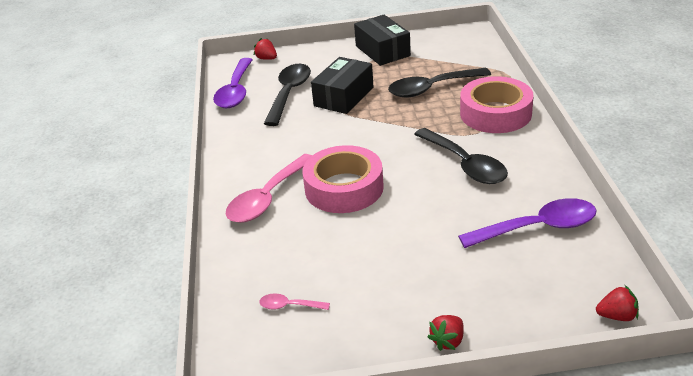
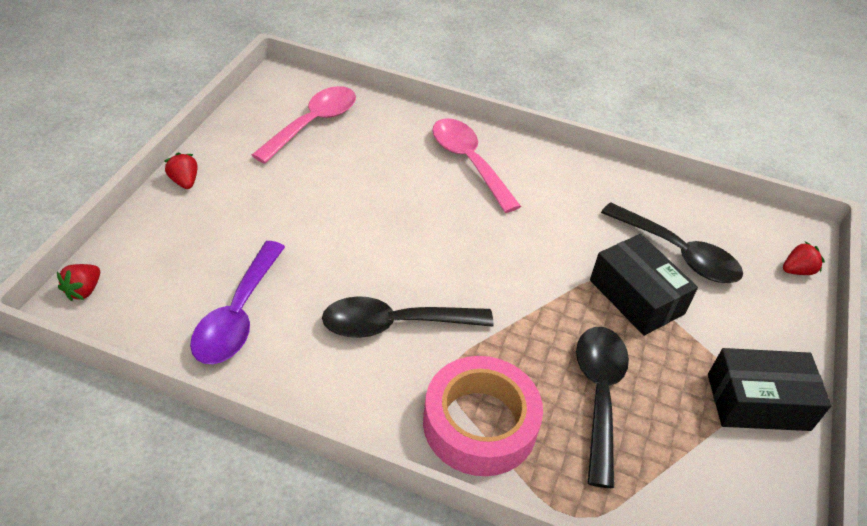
camera: 110 degrees right, 10 degrees up
(235, 91) = (714, 213): purple spoon -> none
(289, 306) = (313, 123): pink spoon -> pink spoon, size x2.16
(344, 188) = (439, 214): pink tape -> none

